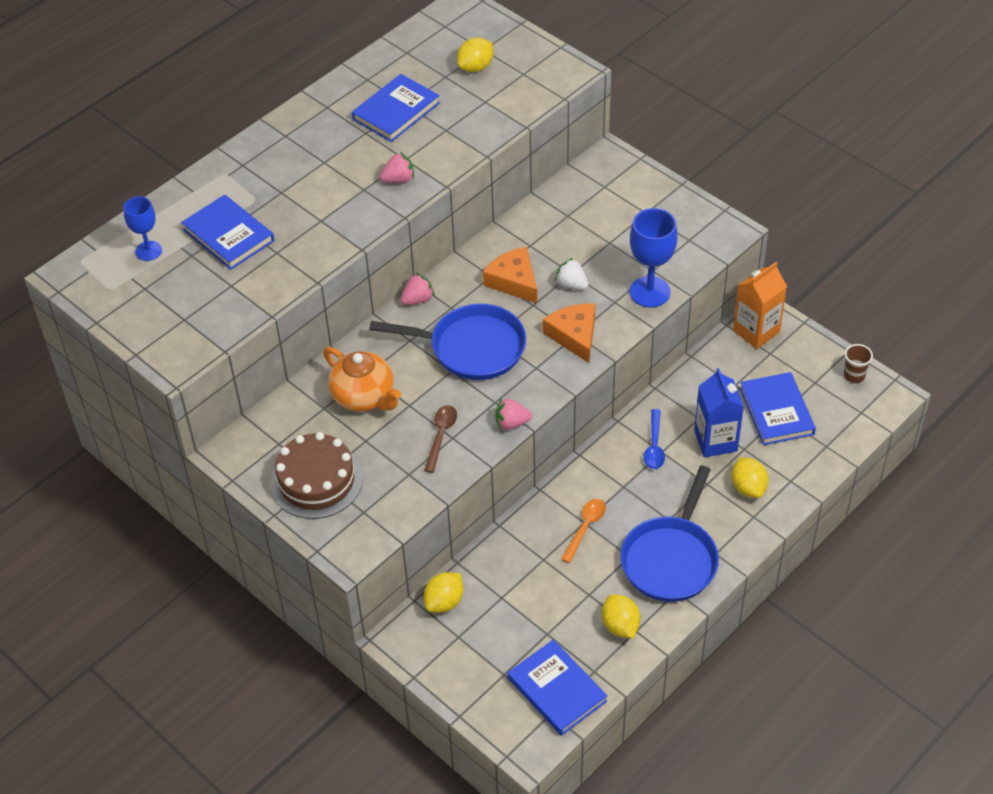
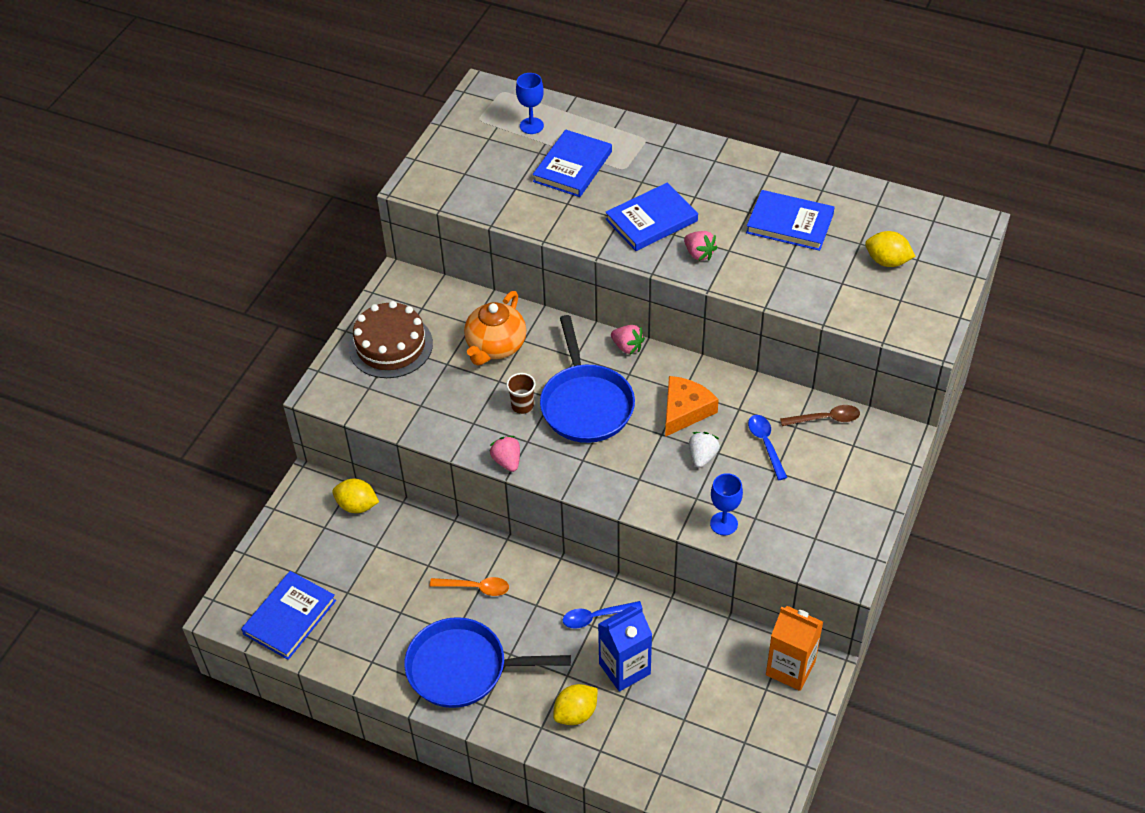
camera: 70 degrees right, 0 degrees up
(441, 435) = (472, 414): brown spoon -> brown spoon (826, 419)
(574, 335) = (636, 478): orange cheese -> none
(577, 240) = (765, 444): none -> blue spoon
(620, 626) = (373, 647): yellow lemon -> none
(650, 292) = (724, 523): blue goblet -> blue goblet, size x0.62
(776, 411) = (687, 715): blue book -> blue book (651, 220)
(854, 375) = (771, 779): brown cup -> brown cup (522, 405)

